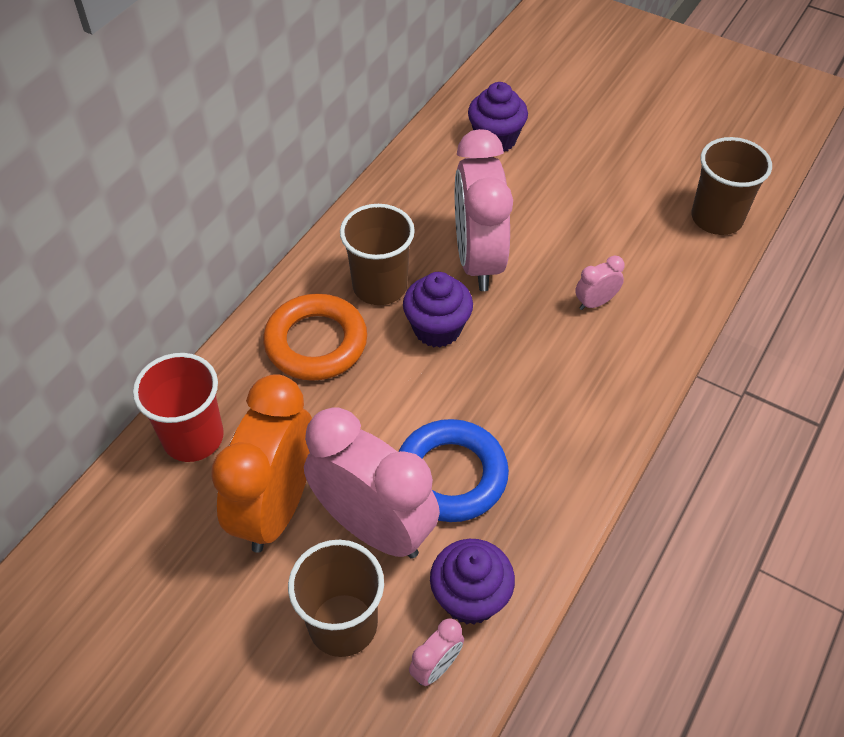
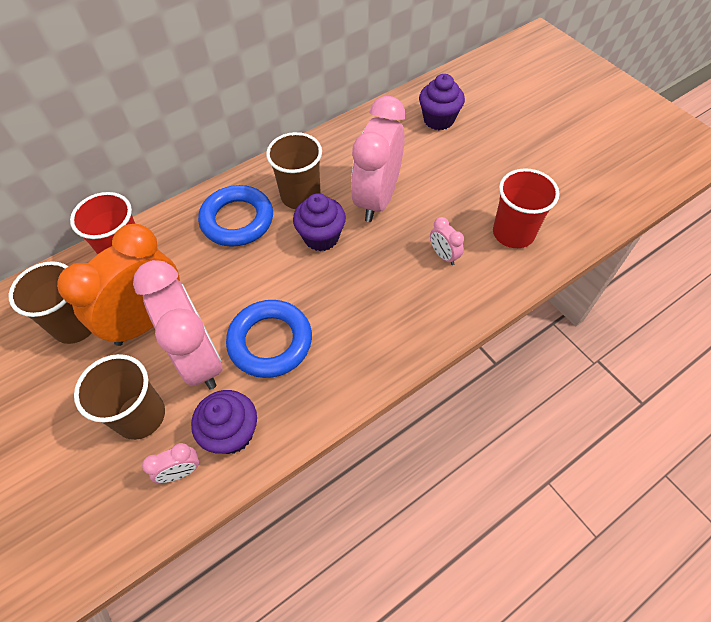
camera: 25 degrees right, 5 degrees up
(316, 343) = (237, 220): orange ring -> blue ring
(595, 302) = (443, 255): pink clock -> pink clock turned 120 degrees counterclockwise
(658, 250) = (513, 233): none -> red cup
(716, 218) = (573, 223): brown cup -> brown cup (76, 324)

